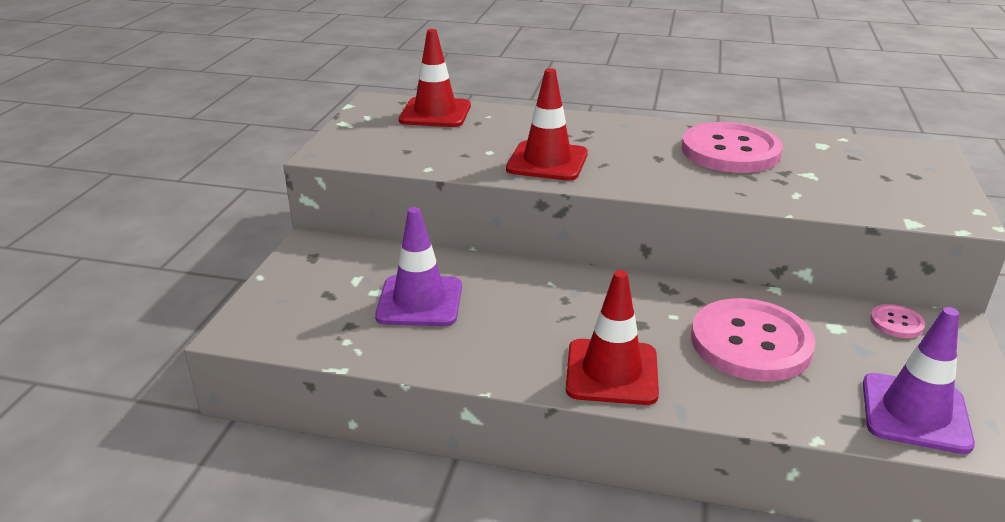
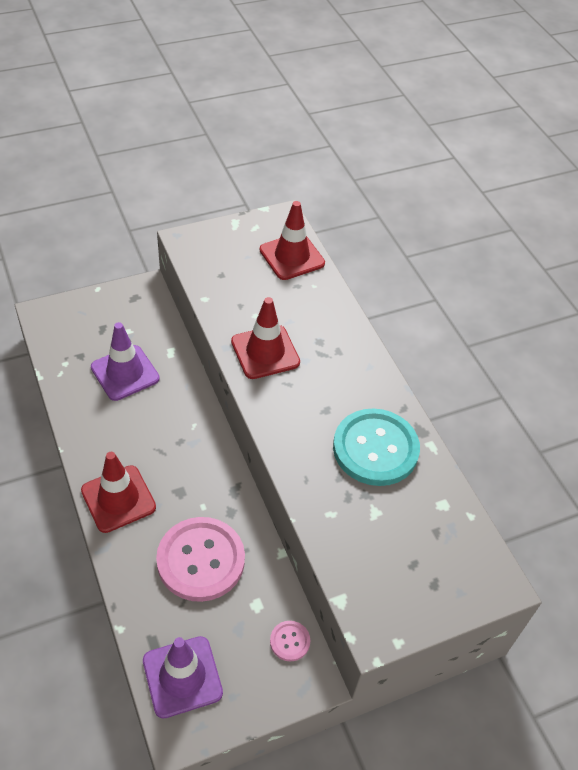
camera: 50 degrees right, 20 degrees up
(730, 151) = (375, 449): pink button -> turquoise button

